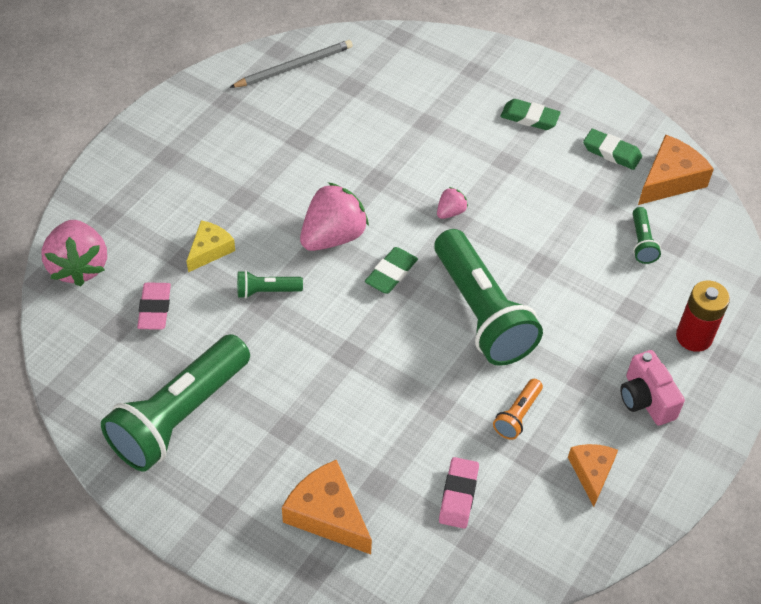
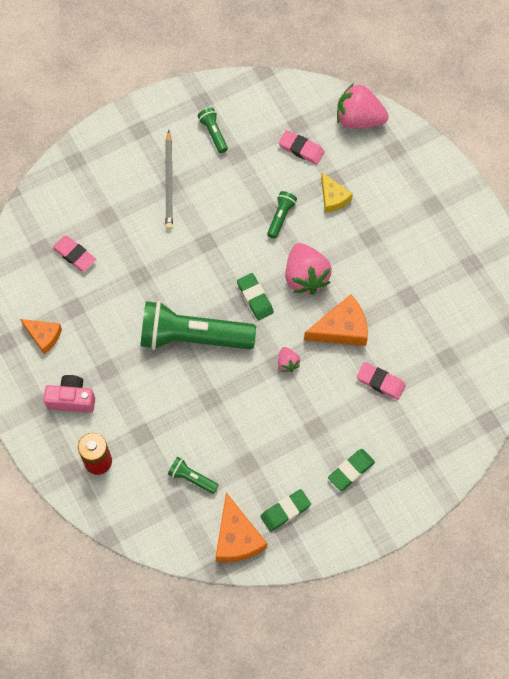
camera: 120 degrees right, 15 degrees up
(179, 416) = (213, 133): green flashlight -> green flashlight, size x0.43
(294, 67) = (488, 326): grey pencil -> grey pencil (169, 182)
(327, 514) = (104, 182): orange cheese -> orange cheese (341, 328)
(417, 128) = (380, 382): none -> pink eraser
(517, 415) = (106, 316): orange flashlight -> none

